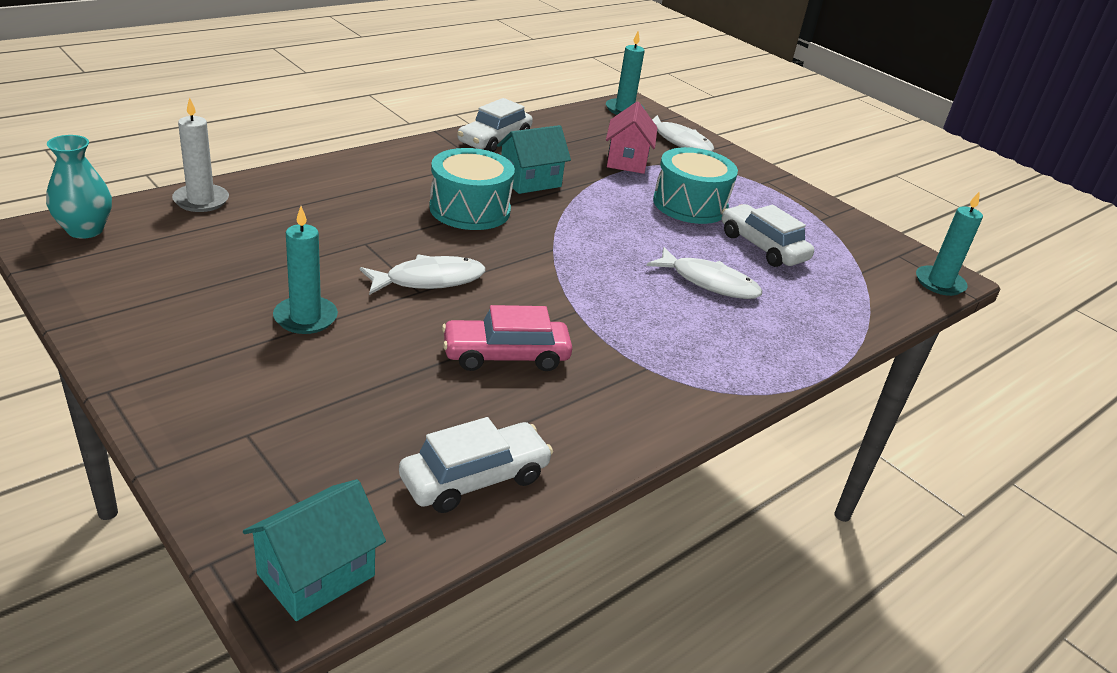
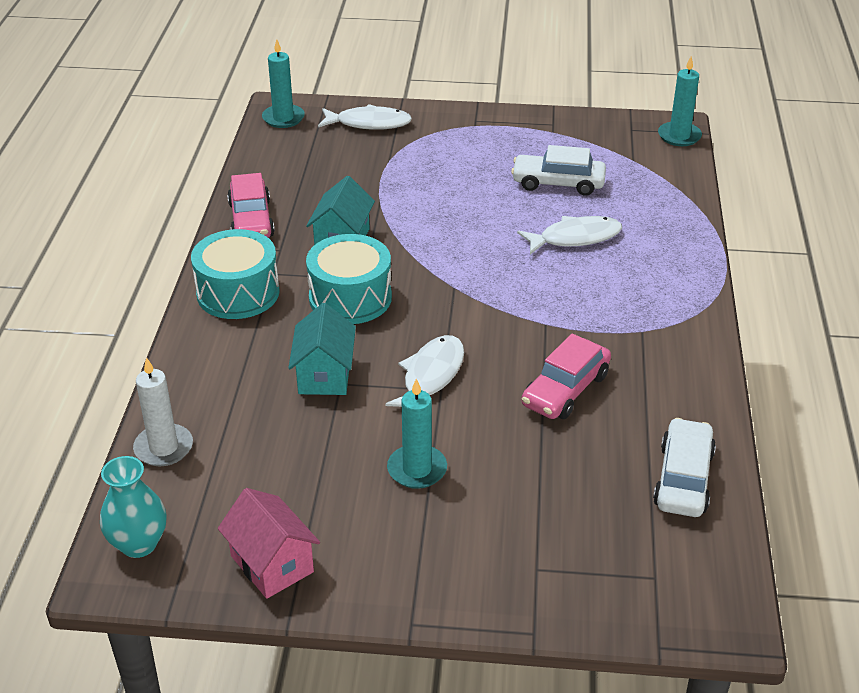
camera: 40 degrees left, 5 degrees up
(316, 575) = (712, 600): turquoise house -> turquoise house (324, 375)
(494, 140) = (251, 220): white car -> pink car
(627, 161) = (368, 170): pink house -> pink house (272, 564)
(690, 205) = (467, 180): turquoise drum -> turquoise drum (238, 293)

